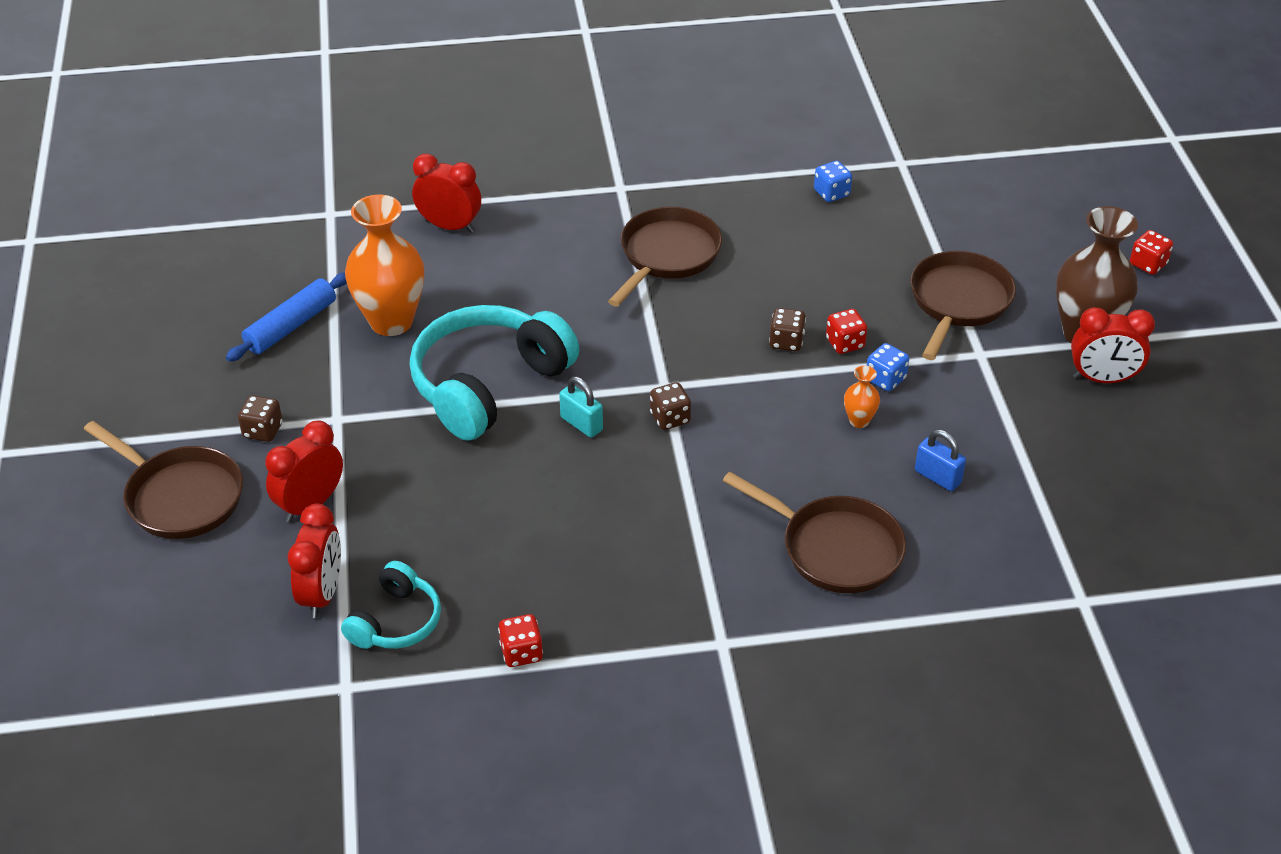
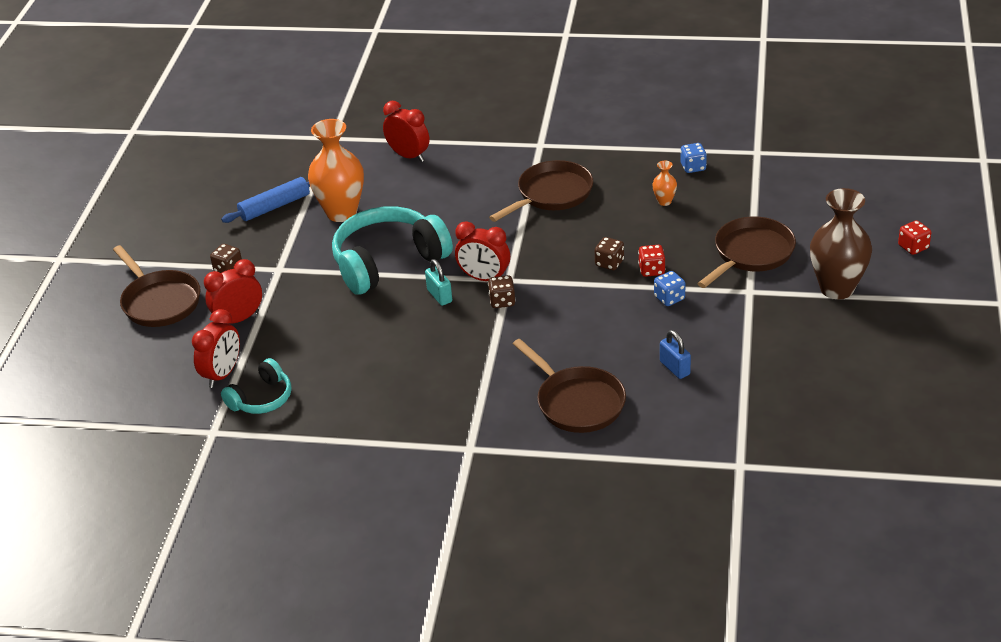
camera: 20 degrees right, 5 degrees down
(521, 652) = (333, 431): red dice -> none
(859, 421) = (636, 323): orange vase -> orange vase (664, 201)
(1102, 379) = (834, 321): red clock -> red clock (484, 278)

